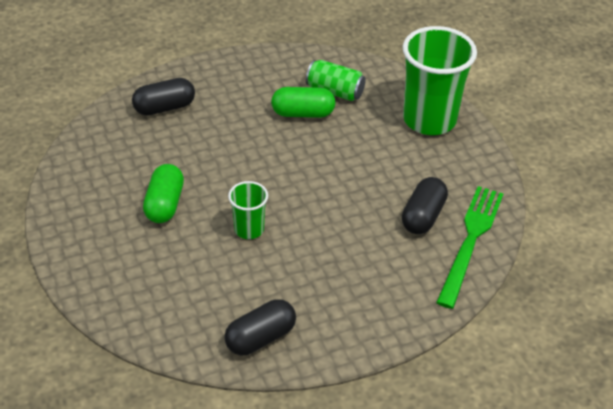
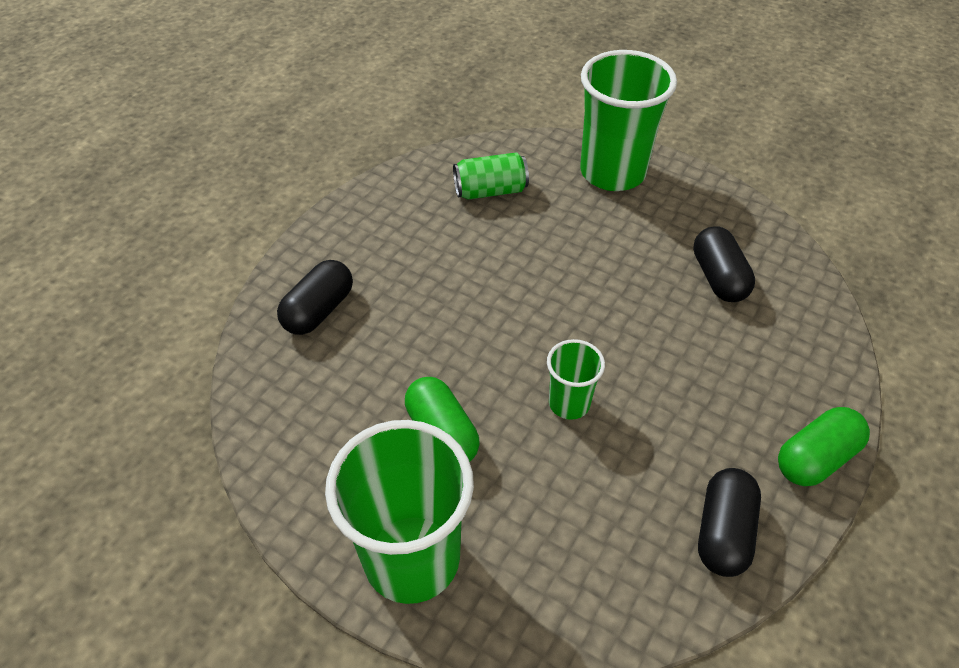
camera: 35 degrees left, 5 degrees up
(90, 250) = (412, 558): none -> green cup
(303, 113) = (483, 232): green capsule -> green capsule (815, 458)
(470, 241) = (787, 278): green fork -> none

